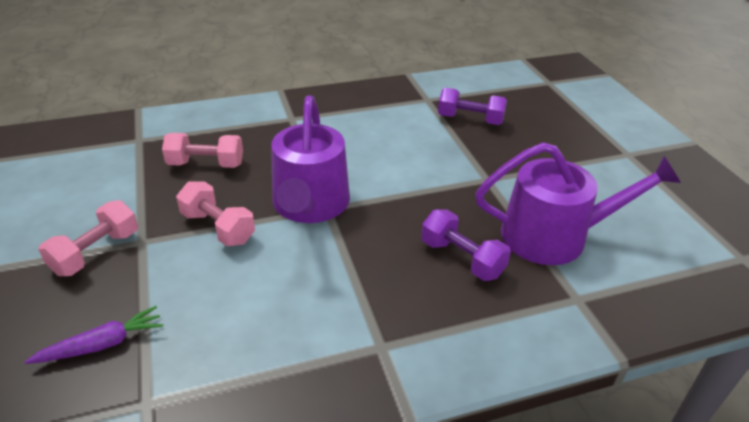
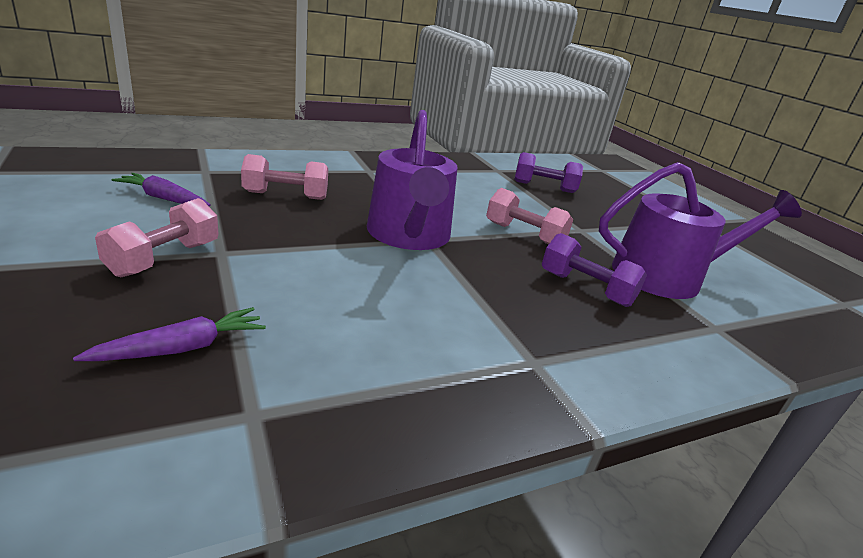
camera: 10 degrees left, 10 degrees down
(100, 180) = (163, 198): none -> purple carrot
(218, 228) = (311, 247): pink dumbbell -> pink dumbbell (524, 235)

